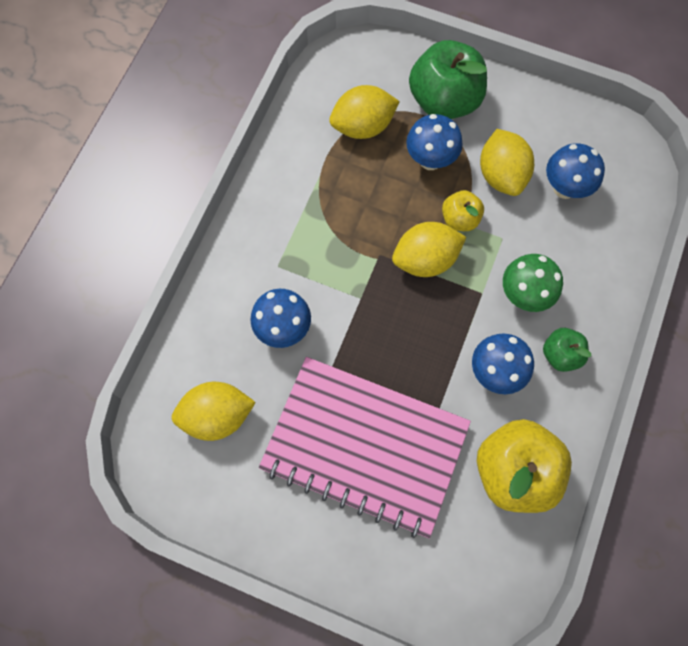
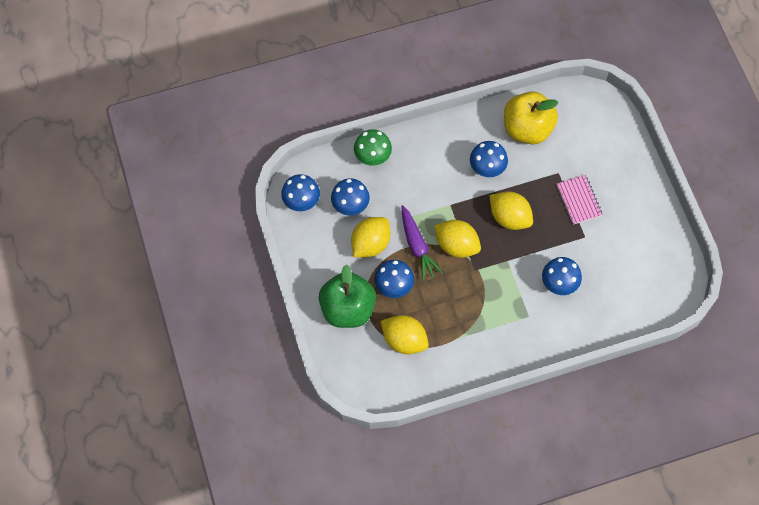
camera: 130 degrees left, 5 degrees down
(217, 415) = (630, 279): yellow lemon -> yellow lemon (509, 217)
(364, 446) = (579, 200): pink notebook -> pink notebook, size x0.42
(460, 219) = (417, 245): yellow apple -> purple carrot
(523, 295) = (433, 184): green mushroom -> green mushroom (372, 158)
(560, 354) = (450, 147): green apple -> none
(608, 144) = (302, 203): none -> blue mushroom

